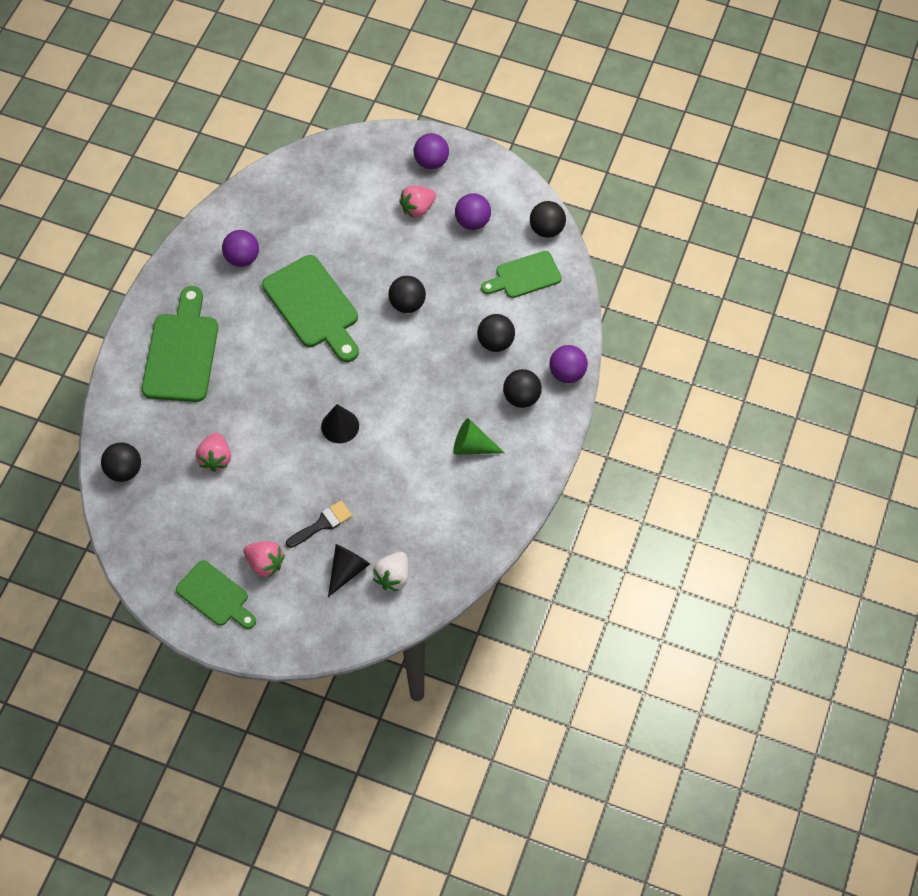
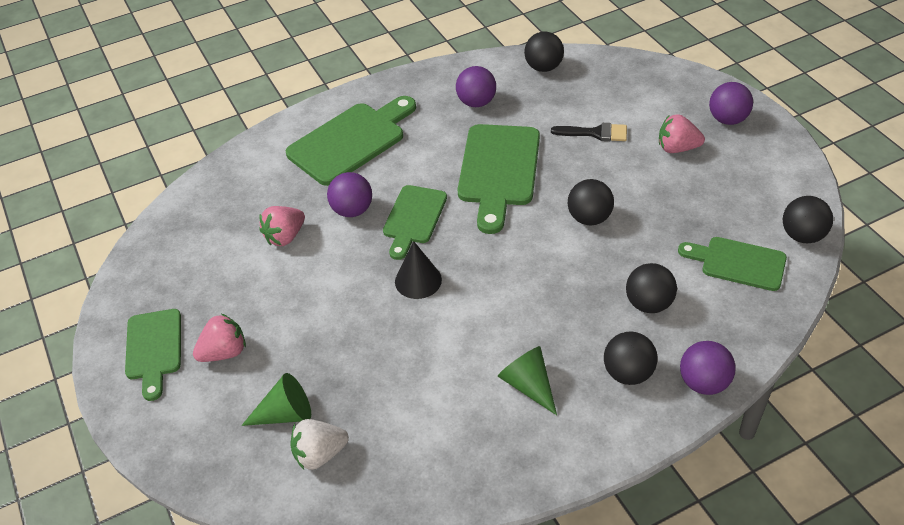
camera: 45 degrees right, 15 degrees down
(124, 470) = (207, 199): black ball -> black ball (543, 67)
(265, 563) = (224, 352): pink strawberry -> pink strawberry turned 105 degrees counterclockwise
(291, 383) = (413, 218): none -> green cutting board
(322, 524) = (310, 354): black brush -> black brush (595, 133)
(347, 570) = (286, 414): black cone -> green cone
(472, 222) = (724, 187): purple ball -> purple ball (352, 210)

